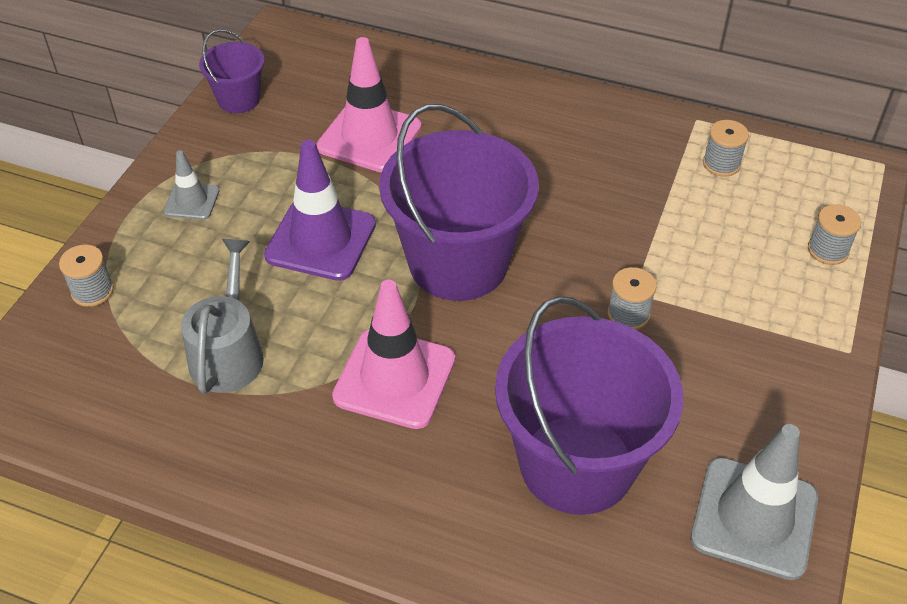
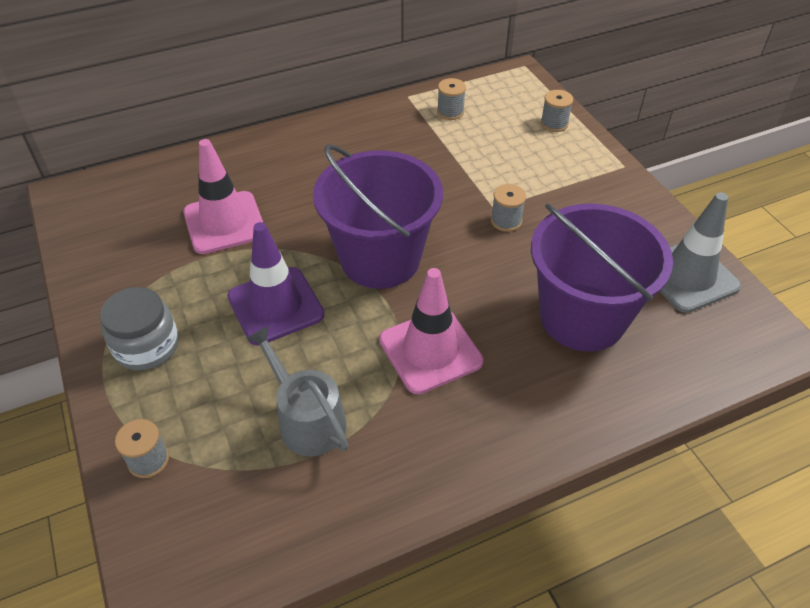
camera: 45 degrees left, 0 degrees up
(192, 201) = (146, 346): grey traffic cone -> grey jar
(239, 99) = (92, 257): purple bucket -> none

